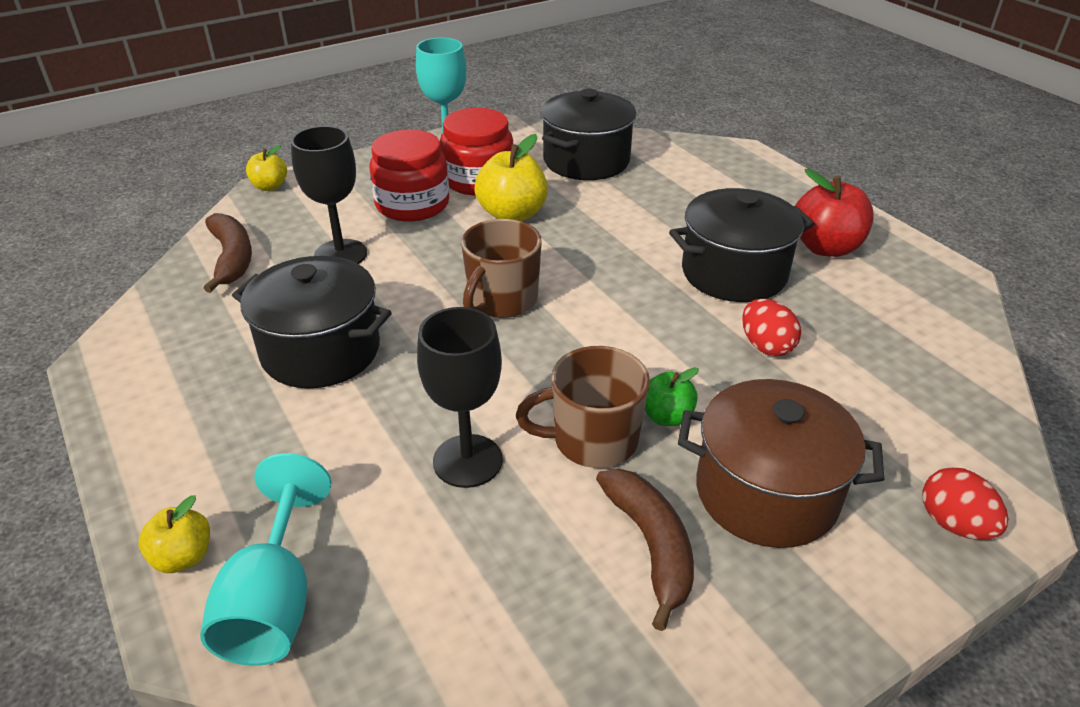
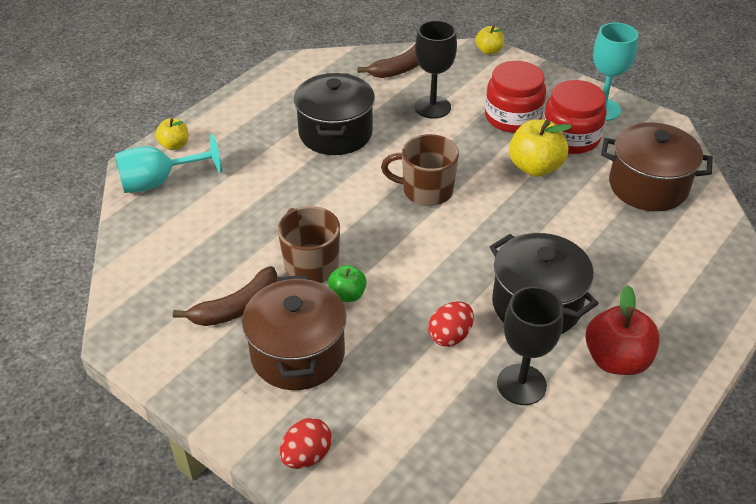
camera: 70 degrees right, 5 degrees up
(467, 461) = (272, 218): black goblet -> black goblet (521, 384)
(586, 161) = (648, 186): black pot -> brown pot

